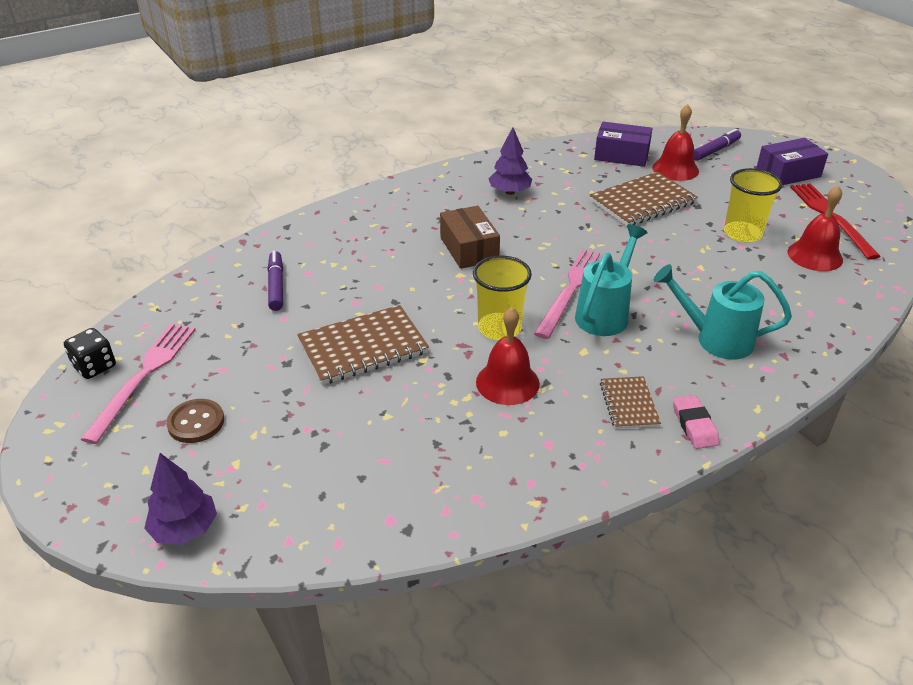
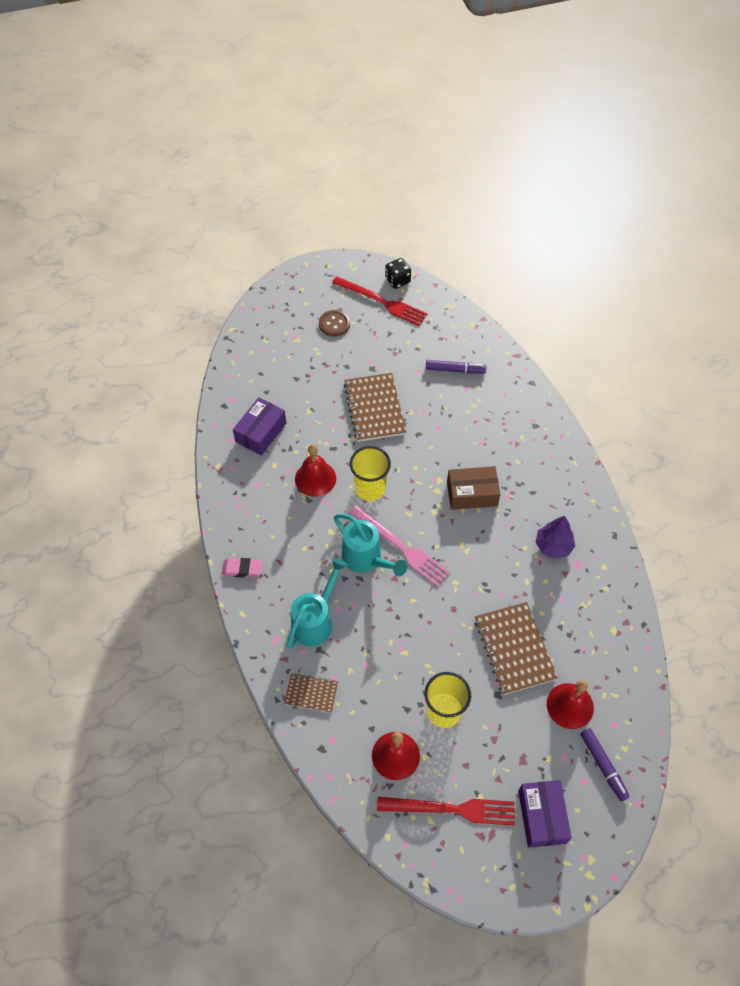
camera: 105 degrees right, 20 degrees up
(144, 376) = (382, 302): pink fork -> red fork
(185, 529) = (260, 318): purple tree -> none
(621, 155) = (606, 666): purple box -> purple box (261, 432)
(629, 404) = (273, 539): brown notebook -> brown notebook (311, 693)

